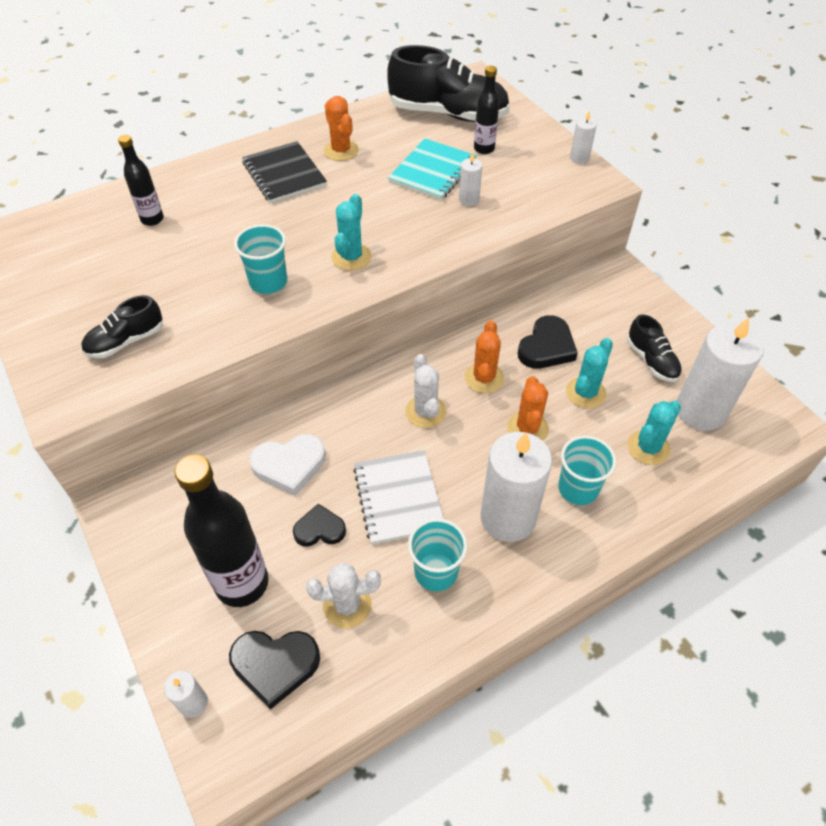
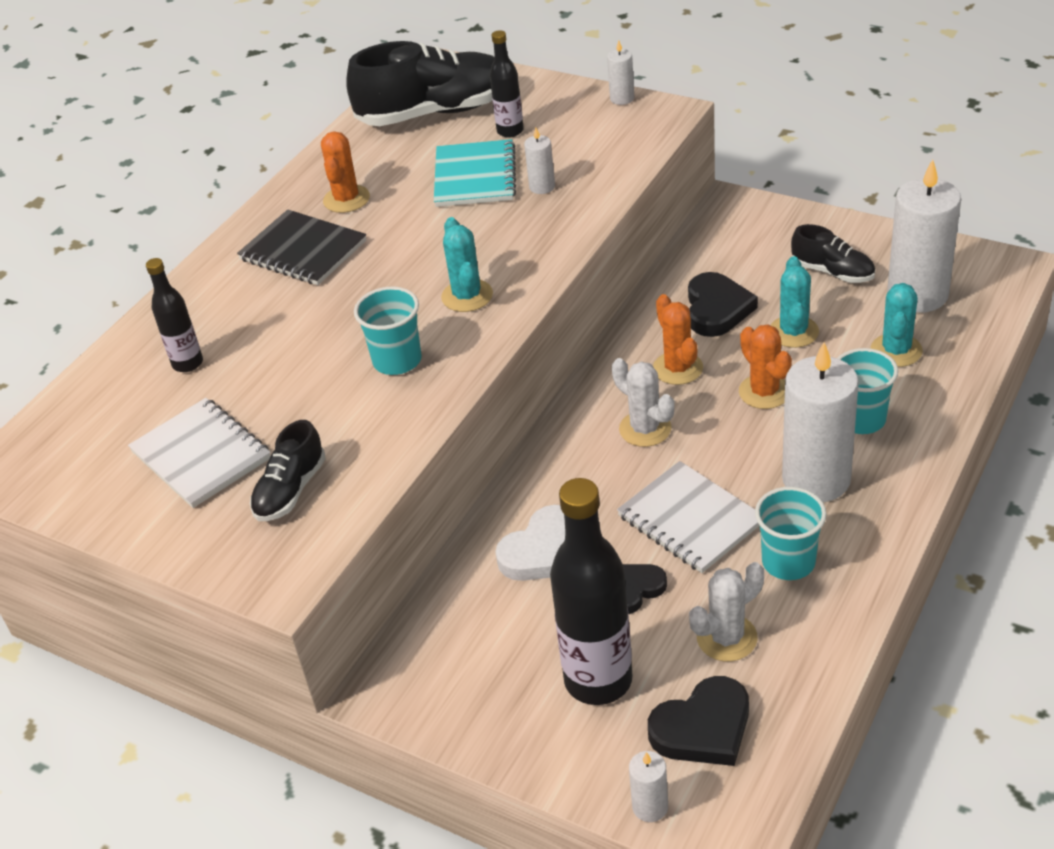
camera: 25 degrees left, 10 degrees down
(102, 287) = (201, 455): none -> white notebook
(341, 150) = (346, 199): orange cactus -> orange cactus turned 60 degrees clockwise

